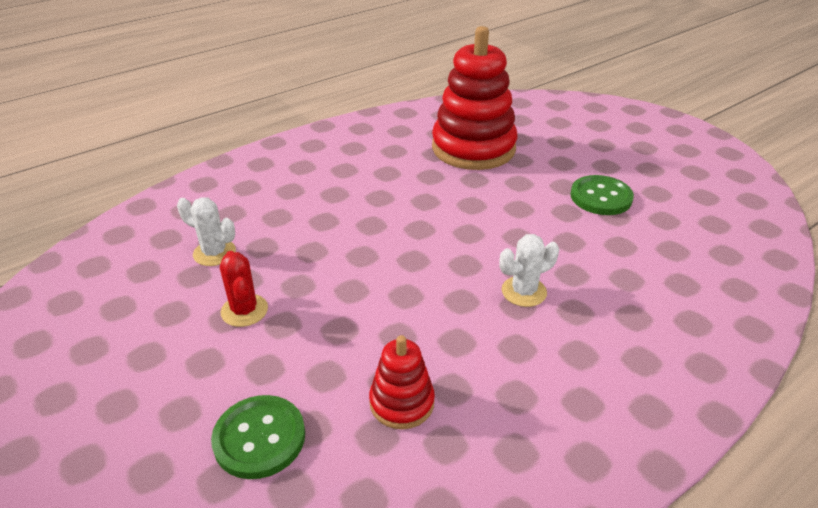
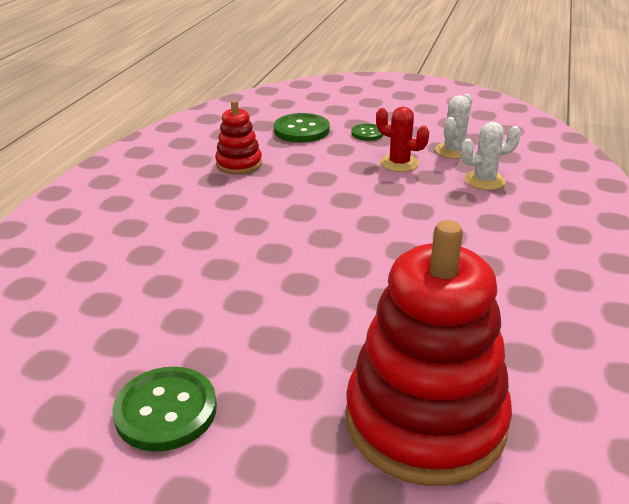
camera: 145 degrees right, 5 degrees down
(199, 381) = (367, 133): none -> green button
(524, 291) = (201, 251): white cactus -> white cactus (453, 151)

